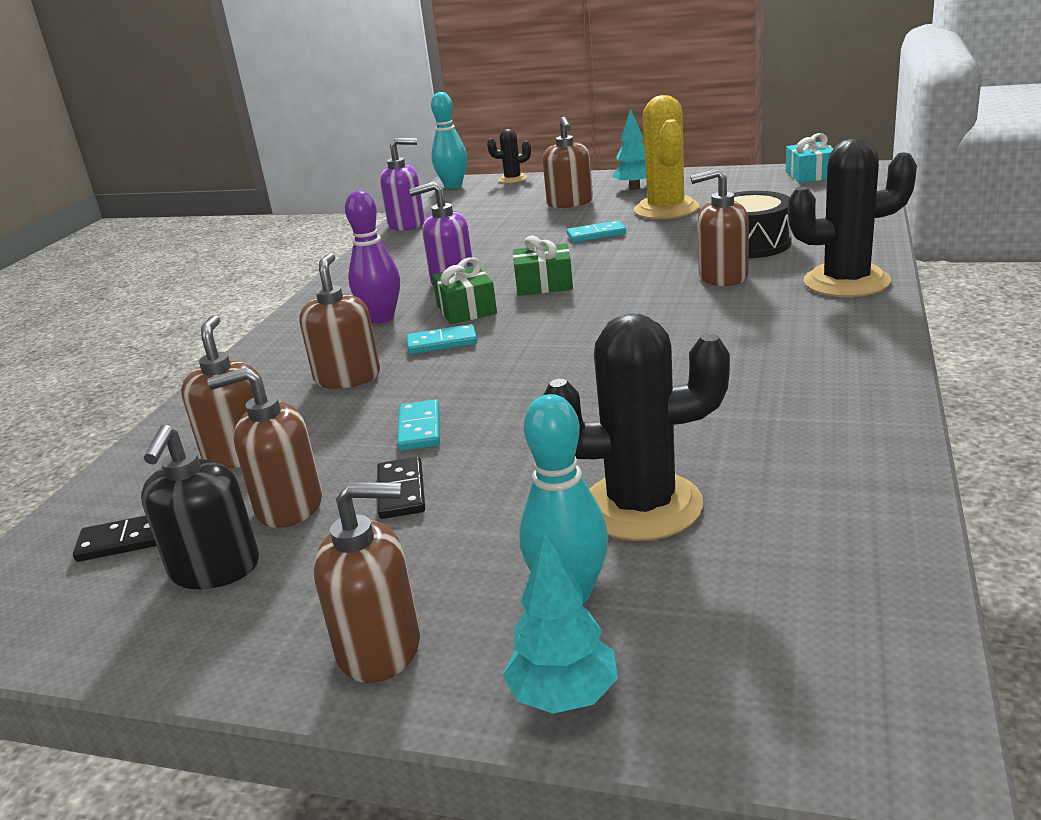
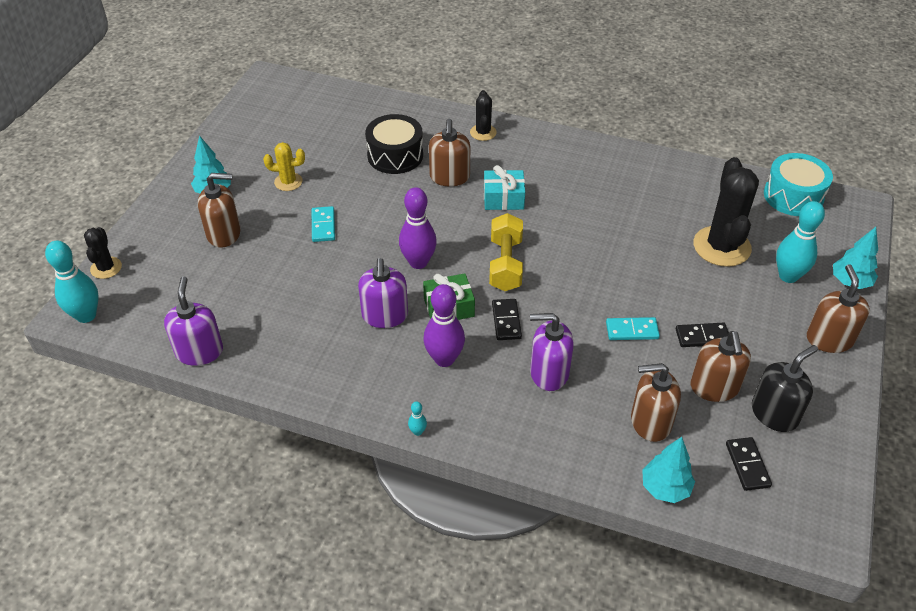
camera: 90 degrees left, 20 degrees up
(127, 471) = (665, 488): none -> turquoise tree
(214, 569) = (774, 414): black soap dispenser -> black soap dispenser turned 45 degrees counterclockwise
(280, 320) = (417, 431): none -> turquoise bowling pin
(347, 377) = (549, 373): brown soap dispenser -> purple soap dispenser
(442, 343) = (506, 321): turquoise domino -> black domino
(544, 284) = (418, 262): green gift -> purple bowling pin
(551, 330) = (505, 264): none -> yellow dumbbell
(666, 209) = (288, 182): yellow cactus -> yellow cactus, size x0.52
(810, 175) = (261, 101): turquoise gift -> turquoise gift (503, 198)
(846, 282) = (483, 132): black cactus -> black cactus, size x0.52
(871, 609) = (793, 196): none -> turquoise drum

